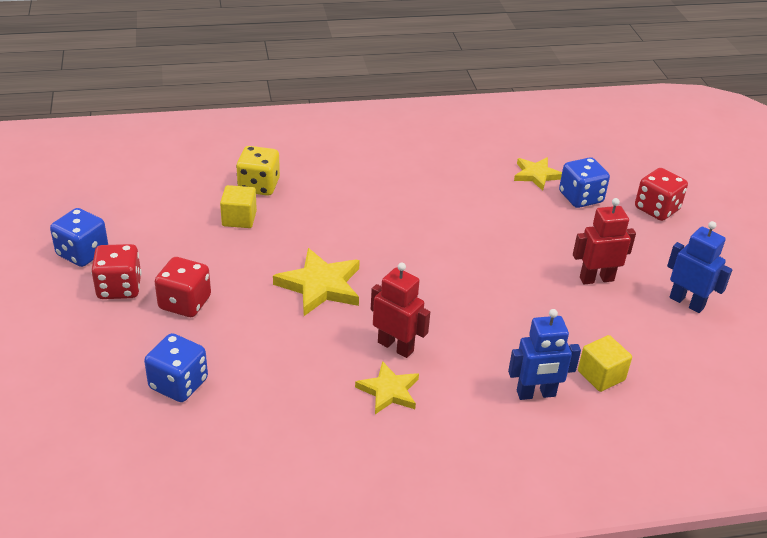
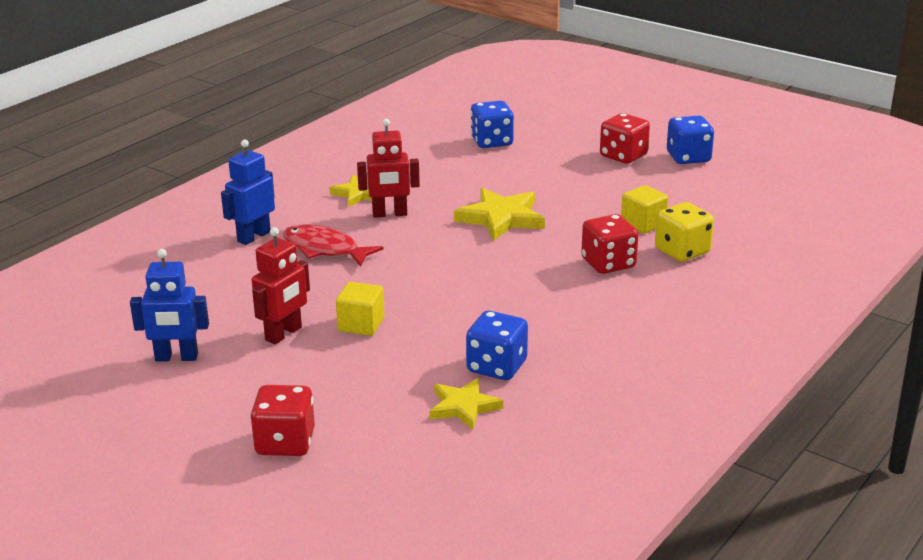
camera: 140 degrees right, 10 degrees down
(185, 303) = (568, 169): red dice -> red dice (608, 263)
(491, 340) = (324, 249): none -> red fish
(580, 197) = (385, 407): blue dice -> blue dice (496, 367)
(601, 375) = (213, 268): yellow cube -> yellow cube (361, 324)

